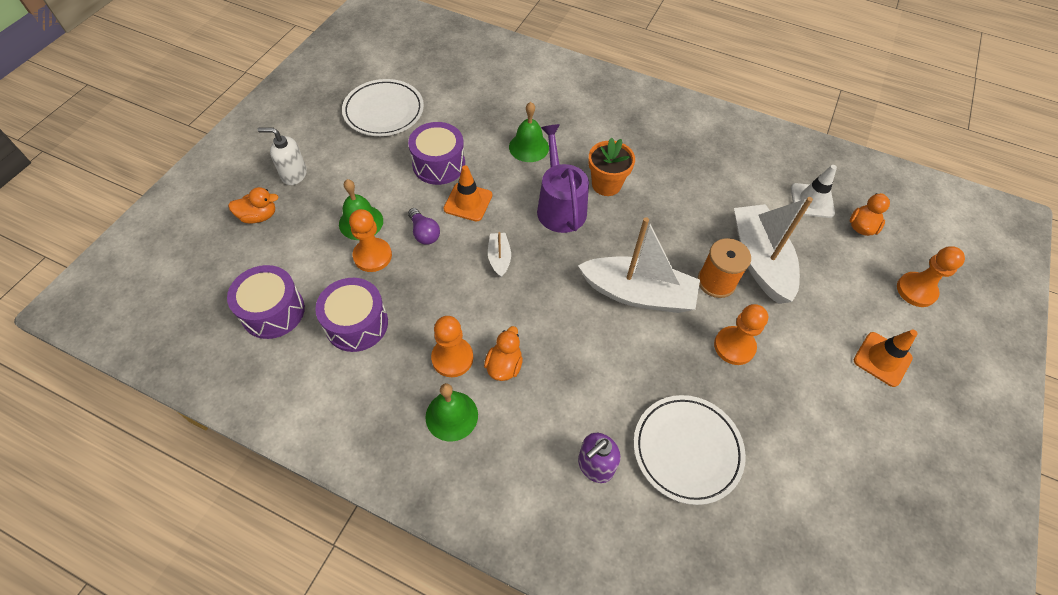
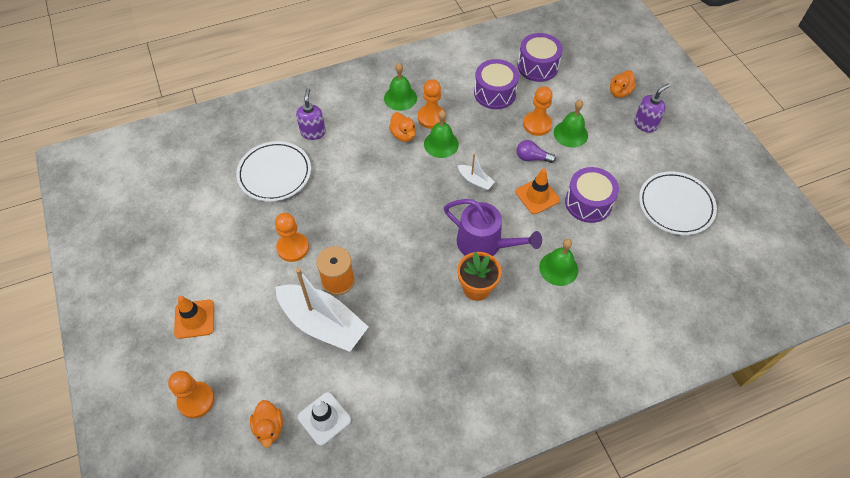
camera: 135 degrees right, 0 degrees up
(294, 174) = (645, 124): white soap dispenser -> purple soap dispenser
(481, 320) = (441, 144): none -> green bell
(638, 294) = (377, 230): white boat -> none

